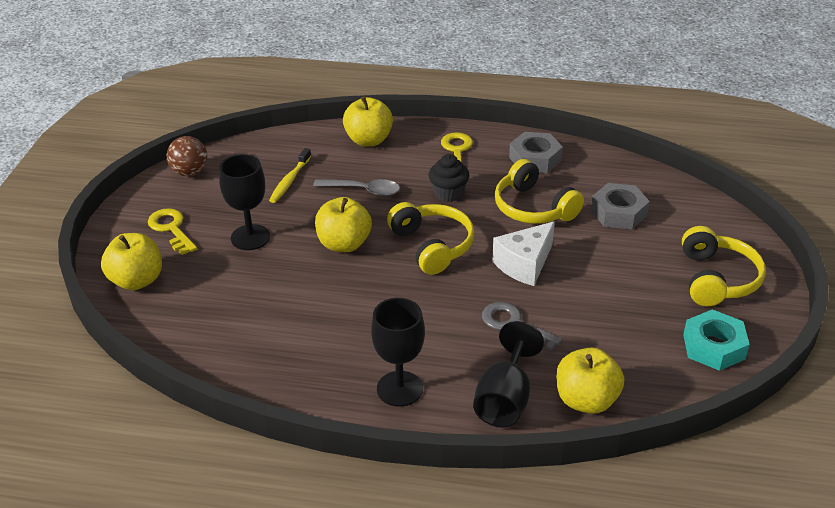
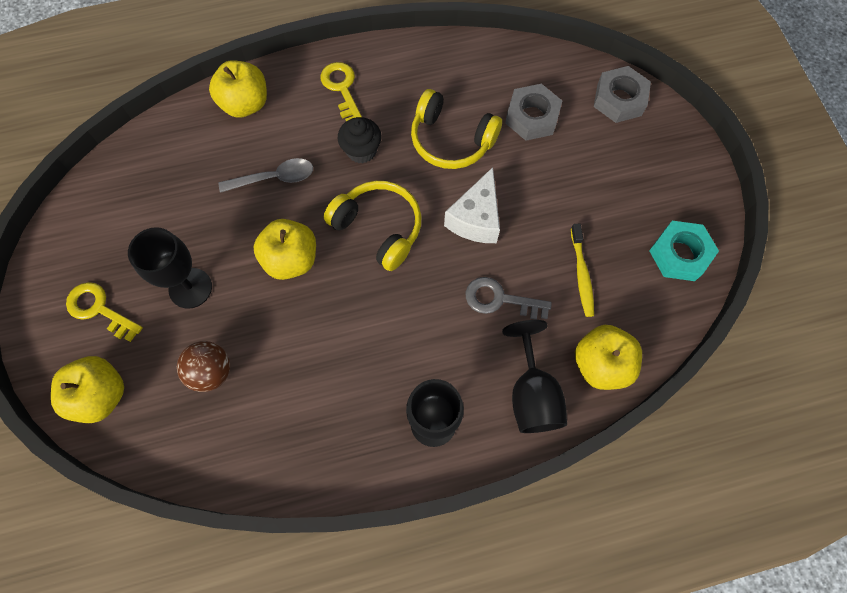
camera: 25 degrees left, 30 degrees up
(190, 172) = (75, 220): brown ball -> brown ball (211, 372)
(289, 181) = (191, 193): yellow toothbrush -> yellow toothbrush (581, 274)
(535, 159) = (423, 72): grey nut -> grey nut (619, 100)
(717, 279) = (650, 170): yellow headphones -> none

